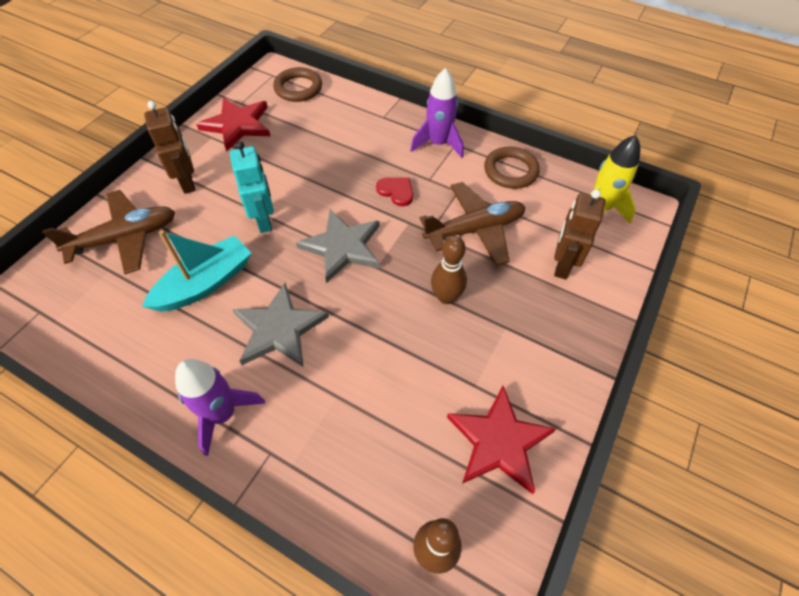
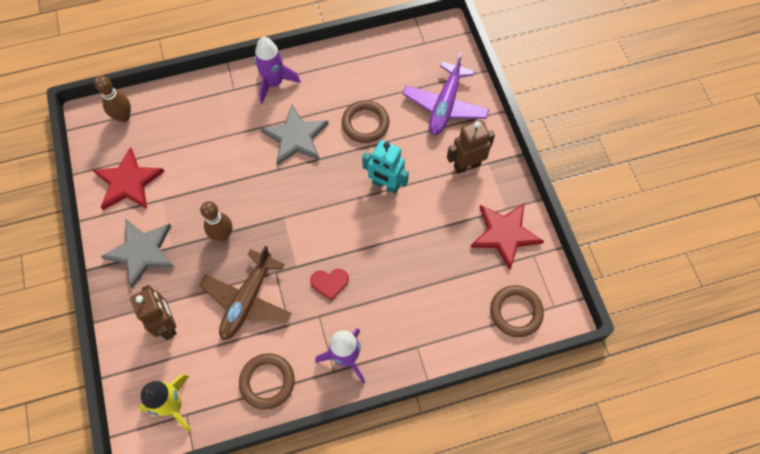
camera: 135 degrees right, 10 degrees up
(125, 238) = (445, 105): brown plane -> purple plane
(188, 182) = (466, 165): brown robot -> brown robot turned 135 degrees clockwise
(205, 283) = (365, 123): turquoise boat -> brown ring
(342, 247) = (317, 211): grey star -> grey star (142, 252)

